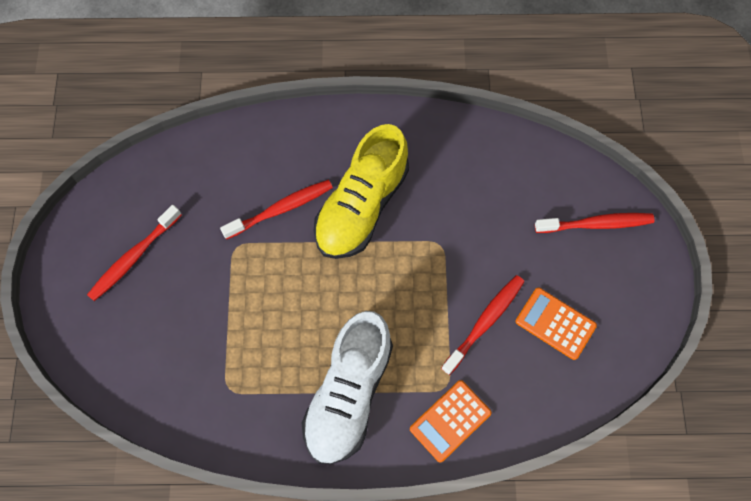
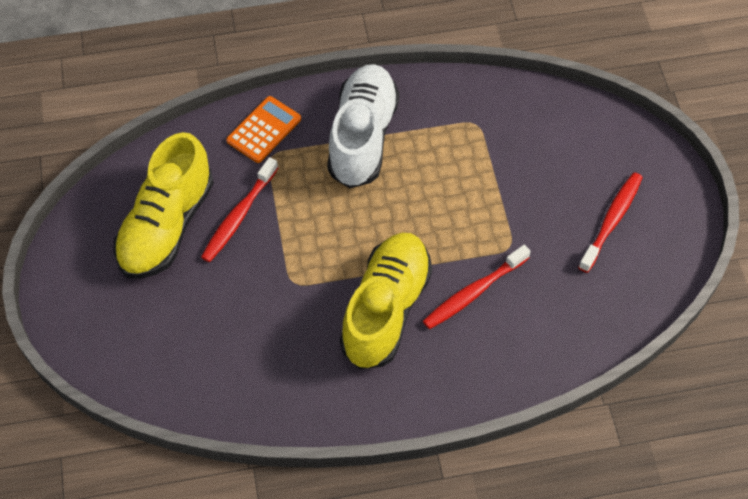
camera: 170 degrees right, 10 degrees down
(555, 323) = (167, 226): orange calculator -> yellow shoe
(596, 224) = (123, 331): red toothbrush -> none

